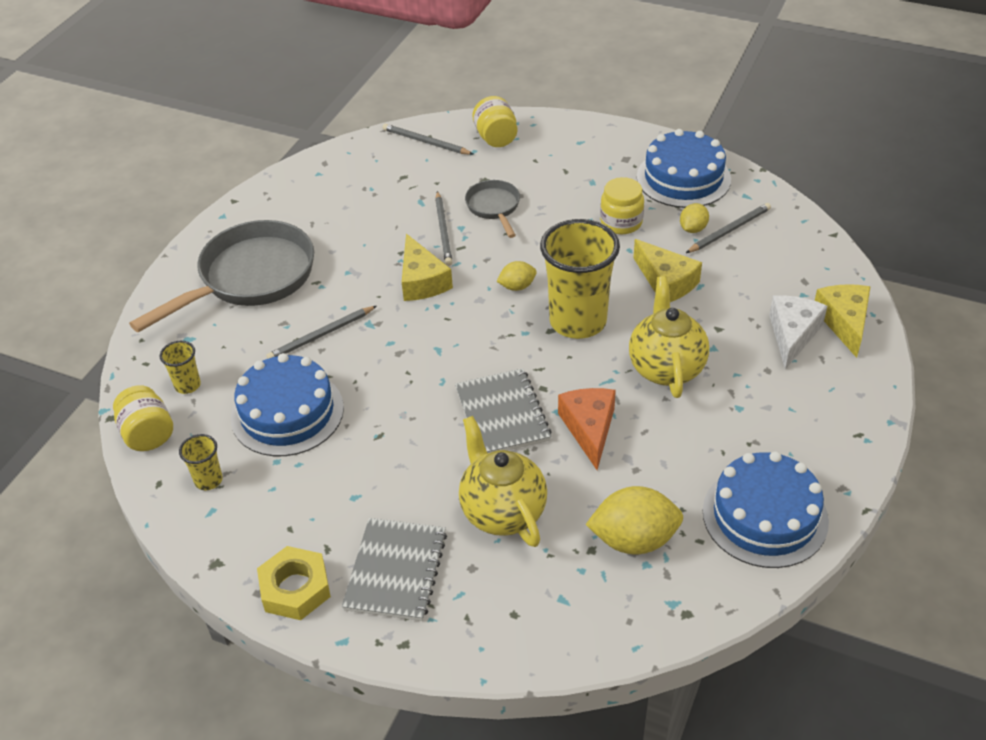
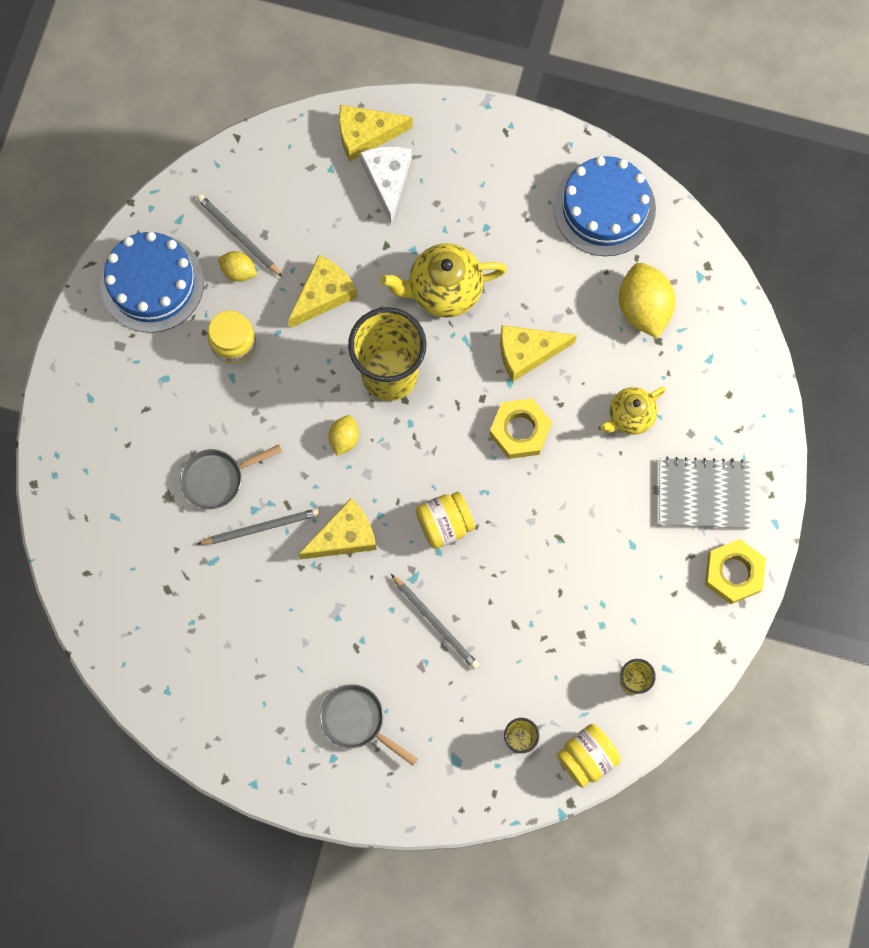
camera: 100 degrees left, 30 degrees up
(250, 278) = (357, 721): grey pan -> grey pan, size x0.50
(287, 412) = (542, 630): blue cake -> none
(425, 142) = (98, 575): grey pencil -> none
(496, 138) = (86, 494): yellow jar -> yellow jar (444, 524)
(502, 414) = (520, 430): grey notebook -> yellow nut
(502, 511) = (630, 416): yellow teapot -> yellow teapot, size x0.63
(517, 286) = (344, 438): yellow lemon -> yellow lemon turned 45 degrees clockwise
(589, 428) = (527, 353): orange cheese -> yellow cheese
(792, 334) = (387, 180): white cheese -> white cheese turned 75 degrees clockwise

